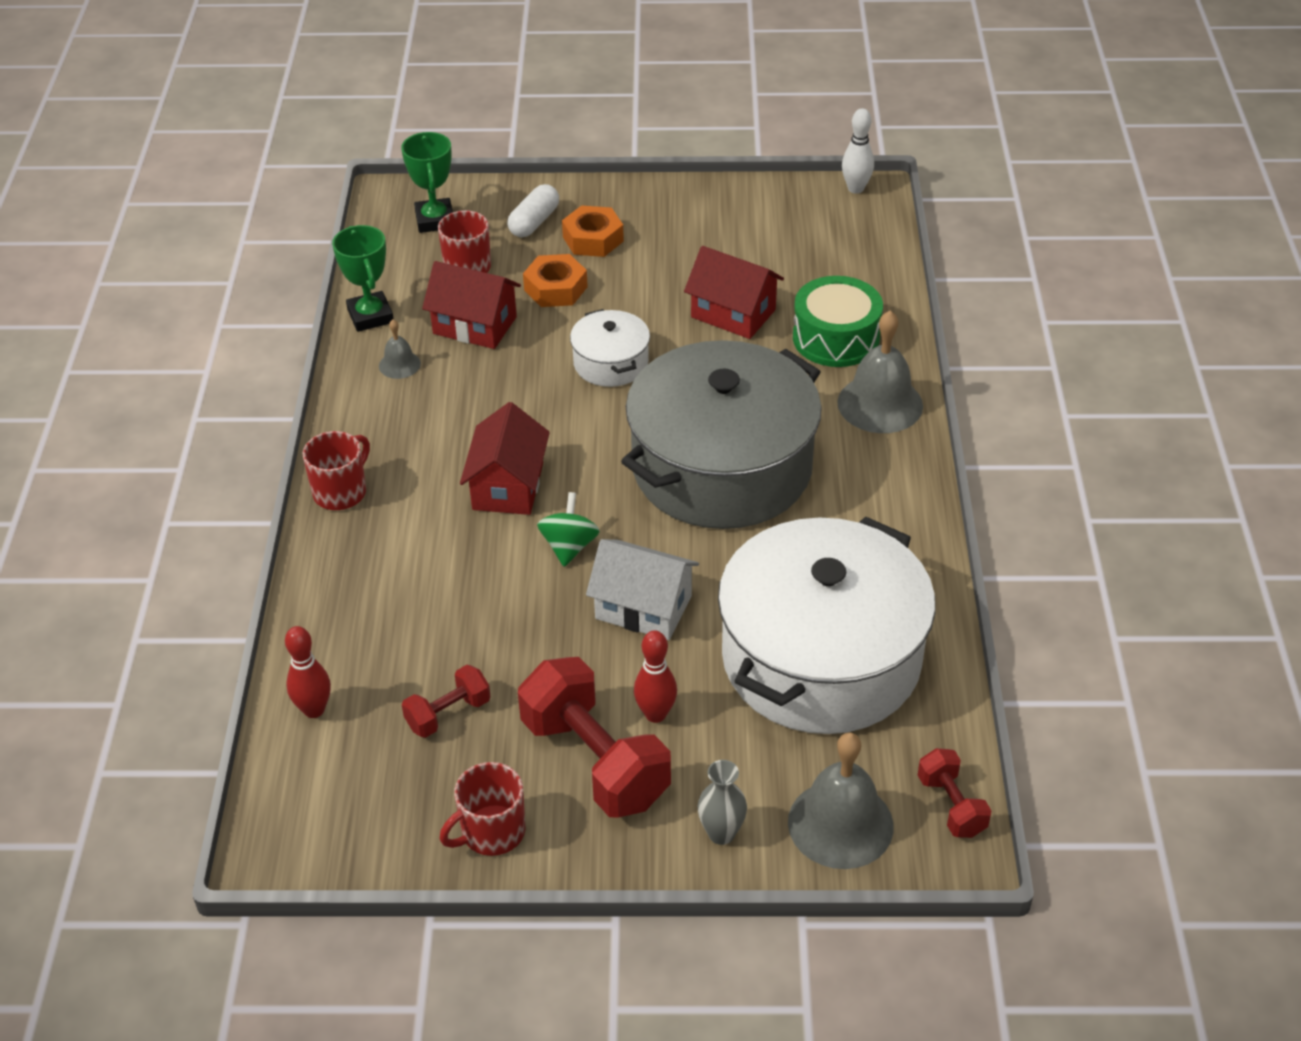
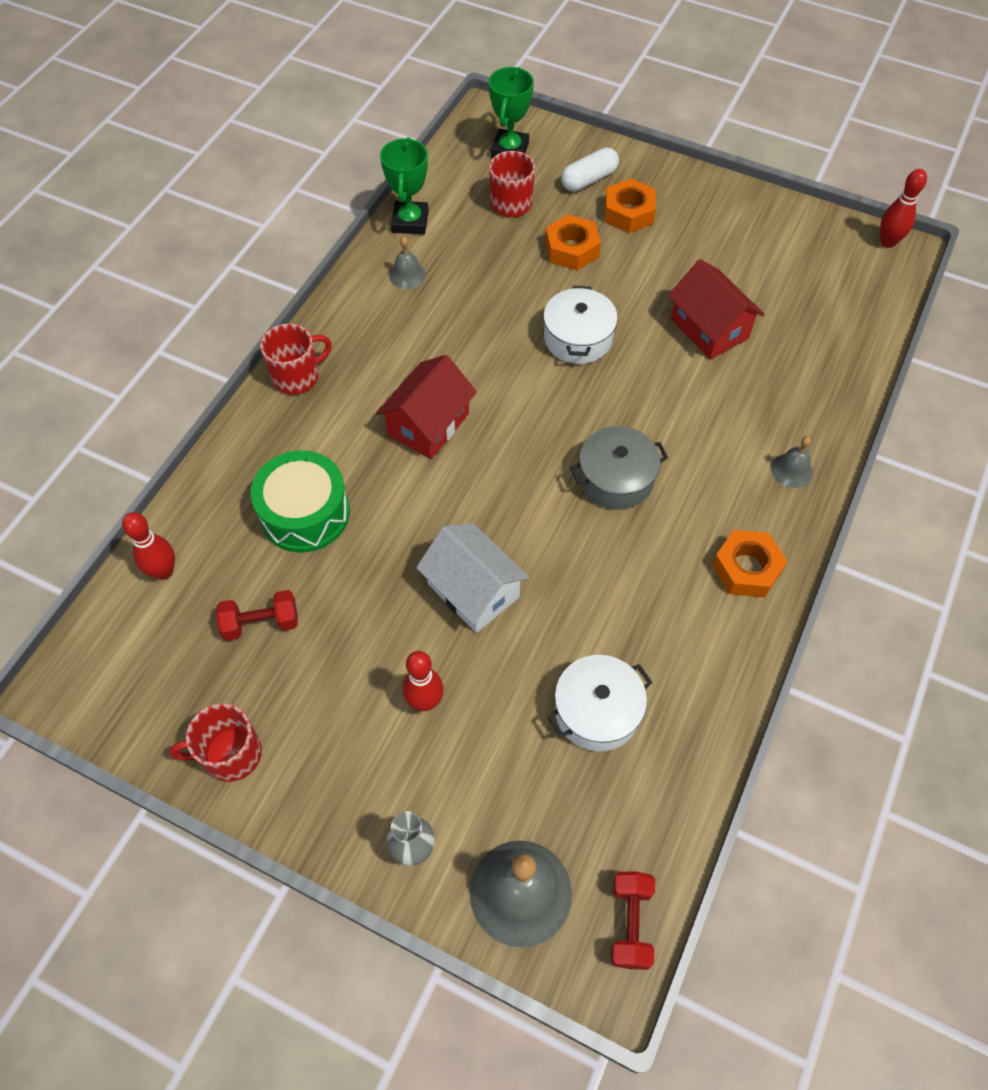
camera: 25 degrees right, 15 degrees up
(475, 325) = (487, 260): red house -> none
(569, 546) = (445, 503): green spinning top -> none
(595, 761) = (350, 725): red dumbbell -> none
(722, 467) = (616, 479): grey pot -> grey pot, size x0.44
(821, 658) = (597, 711): white pot -> white pot, size x0.44
(836, 338) = (787, 387): green drum -> green drum (305, 513)
(856, 188) = (888, 242): white bowling pin -> red bowling pin
(880, 404) = (792, 470): grey bell -> grey bell, size x0.50
(886, 496) = (746, 568): none -> orange nut

